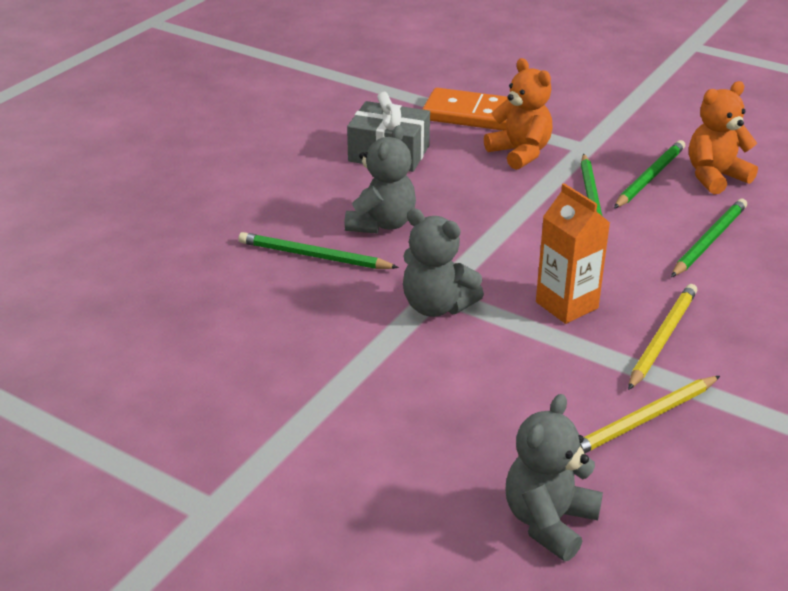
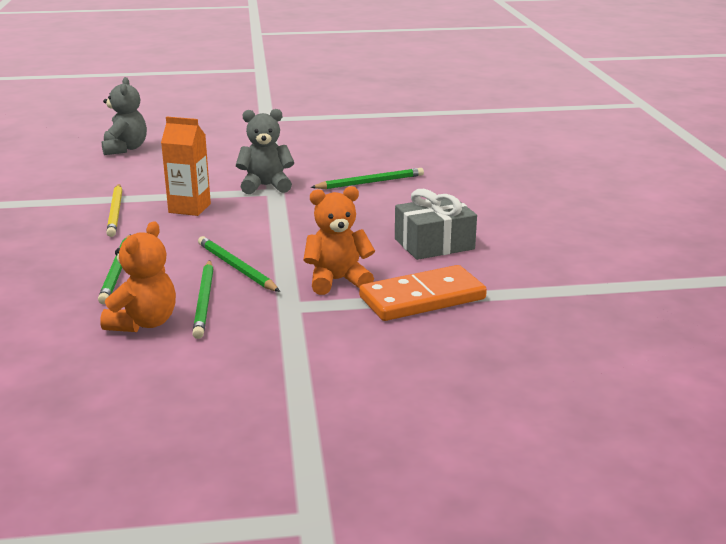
camera: 140 degrees right, 10 degrees down
(381, 224) = (360, 207): grey teddy bear -> none
(520, 153) = (337, 281): orange teddy bear -> orange teddy bear turned 150 degrees clockwise
(643, 420) = (103, 183): yellow pencil -> none

